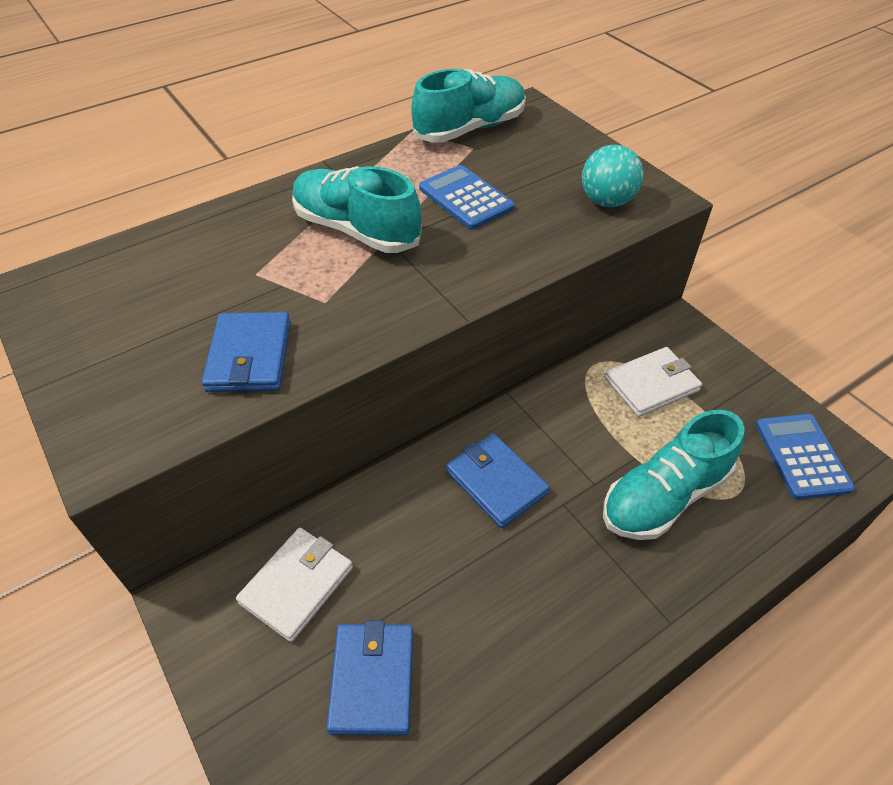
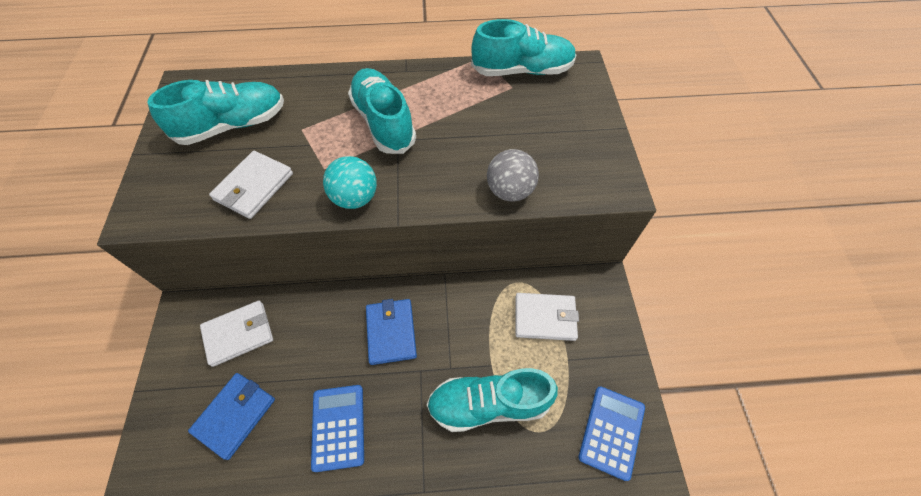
camera: 30 degrees right, 10 degrees up
(153, 304) = (233, 125): none -> turquoise shoe
(249, 356) = (254, 187): blue wallet -> white wallet
(466, 198) = (473, 127): blue calculator -> blue calculator (338, 427)
(560, 241) = (510, 191): none -> grey ball
(607, 201) = (572, 172): turquoise ball -> turquoise ball (355, 198)

